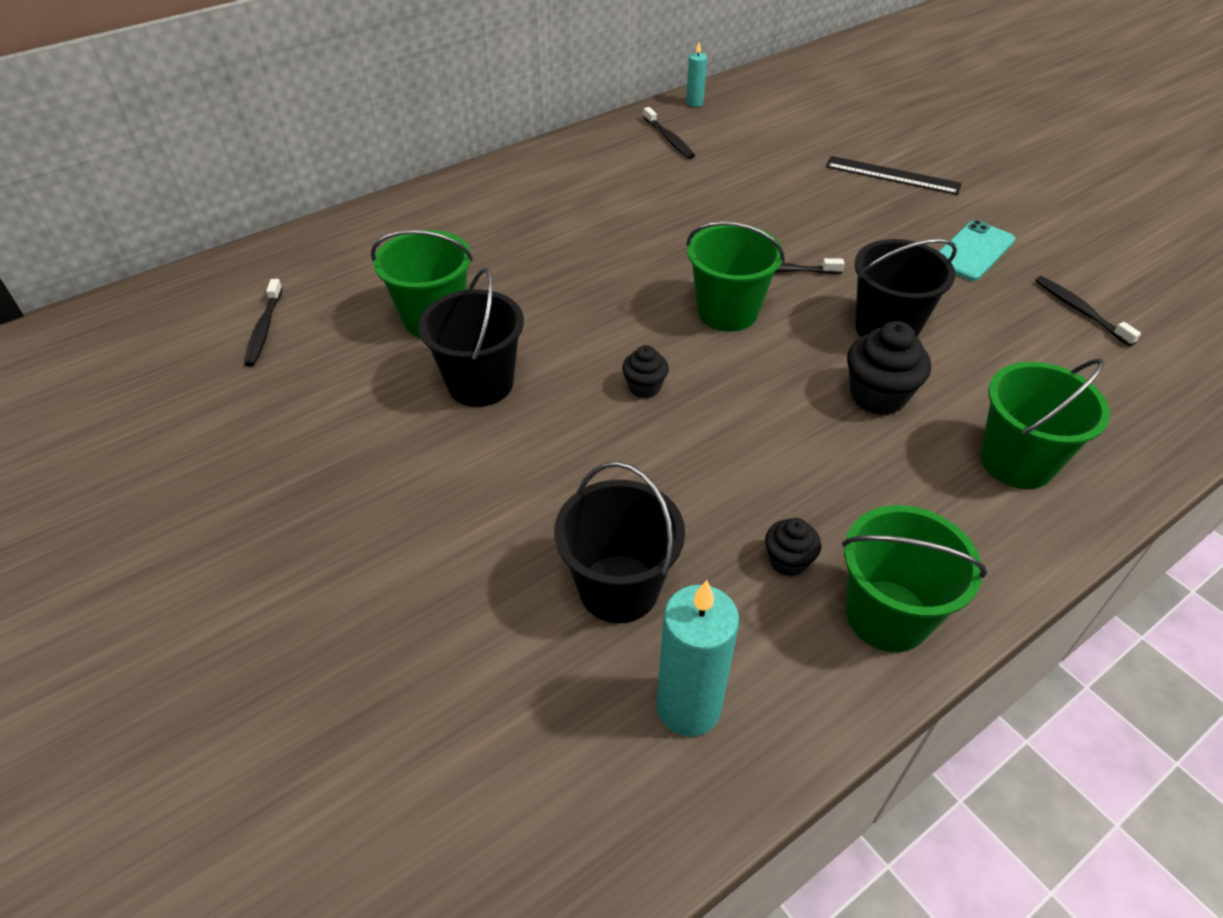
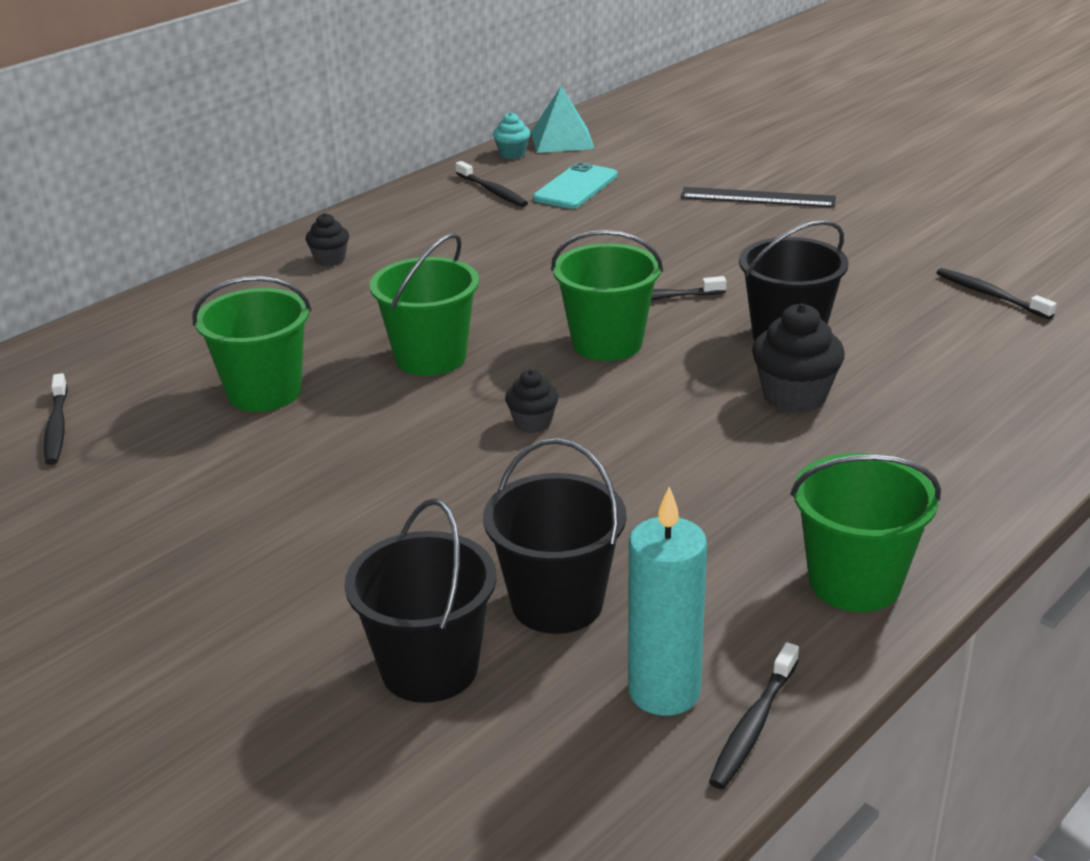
camera: 10 degrees left, 15 degrees down
(480, 383) = (340, 444): black bucket -> black bucket (429, 668)
(694, 103) = (512, 154): turquoise candle -> turquoise cupcake
(739, 93) = (562, 140): none -> turquoise pyramid
(759, 763) = (753, 725): none -> black toothbrush
(788, 561) = (736, 552): black cupcake -> black cupcake (330, 259)
(973, 251) = (864, 256): turquoise phone -> turquoise phone (576, 187)
(1017, 461) = (956, 433): green bucket -> green bucket (430, 357)

